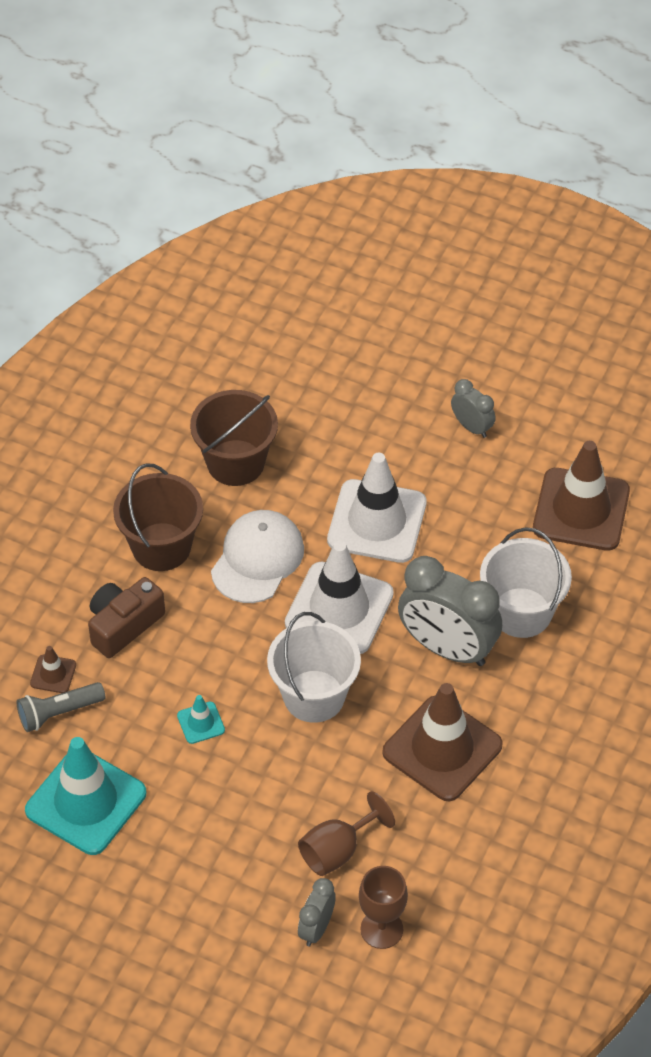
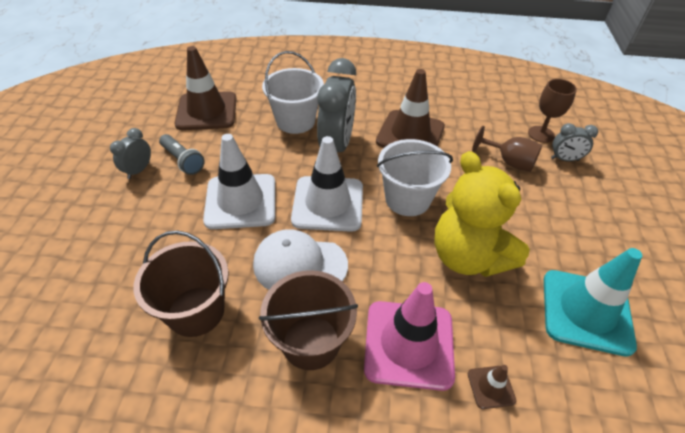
camera: 110 degrees left, 5 degrees down
(58, 713) = (525, 365): grey flashlight -> grey flashlight (183, 161)
(123, 625) = (409, 344): brown camera -> pink traffic cone
(201, 723) = (468, 257): turquoise traffic cone -> yellow teddy bear

